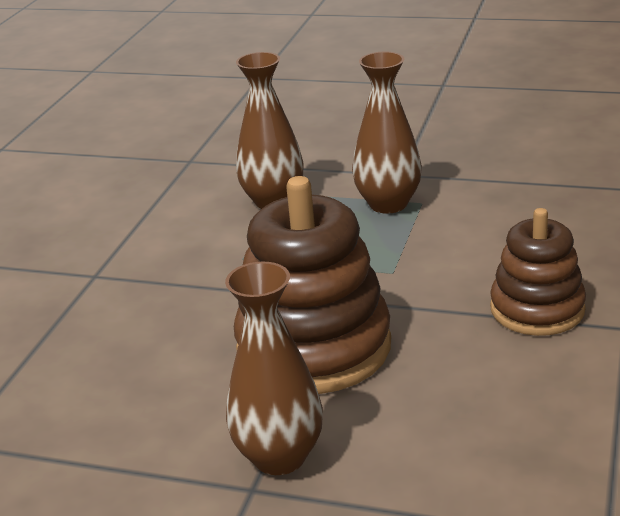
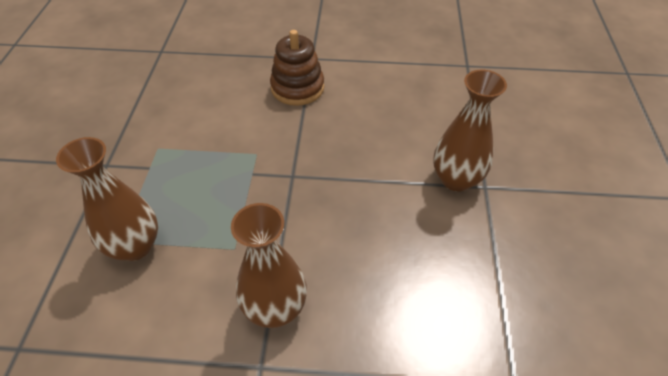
camera: 105 degrees left, 20 degrees up
(314, 347) = (349, 181): brown stacking toy -> none
(388, 204) = (157, 166): brown vase -> brown vase (275, 308)

